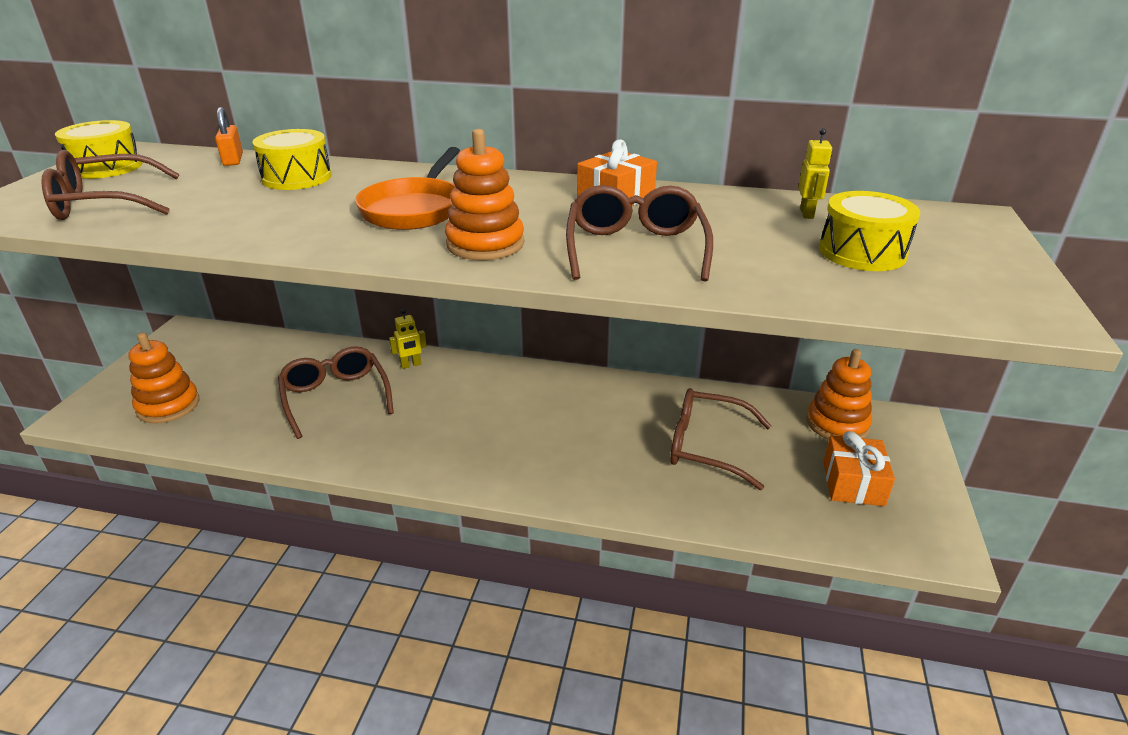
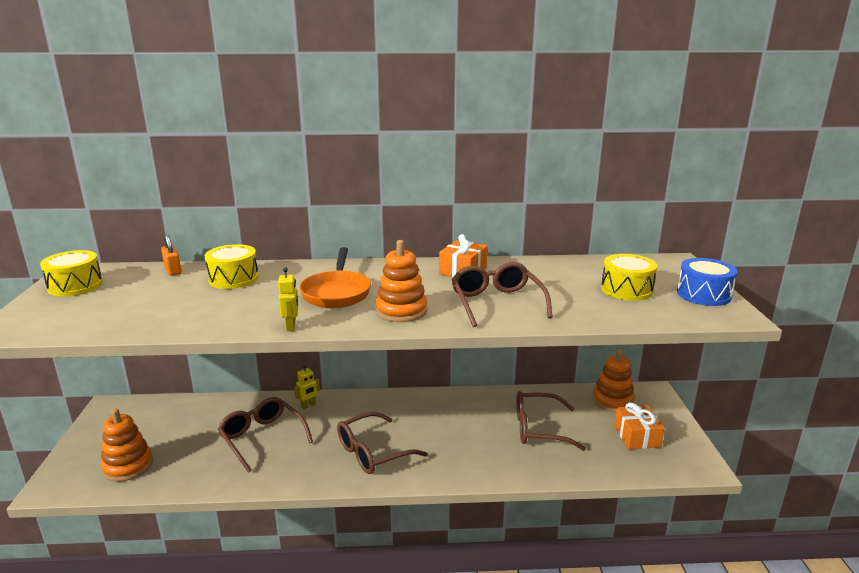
camera: 15 degrees left, 10 degrees down
(104, 203) = (101, 313): brown glasses -> brown glasses (372, 452)
(807, 213) = (583, 269): yellow robot -> yellow robot (291, 326)
(998, 275) = (703, 294): none -> blue drum

